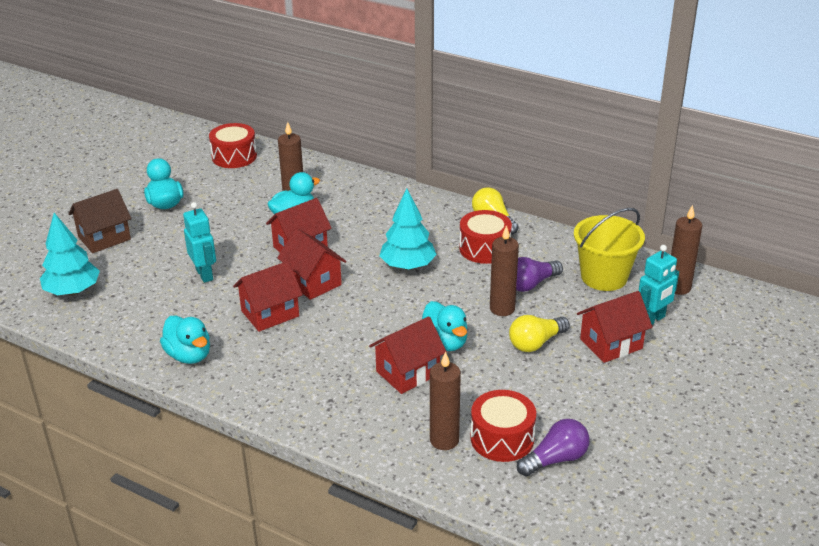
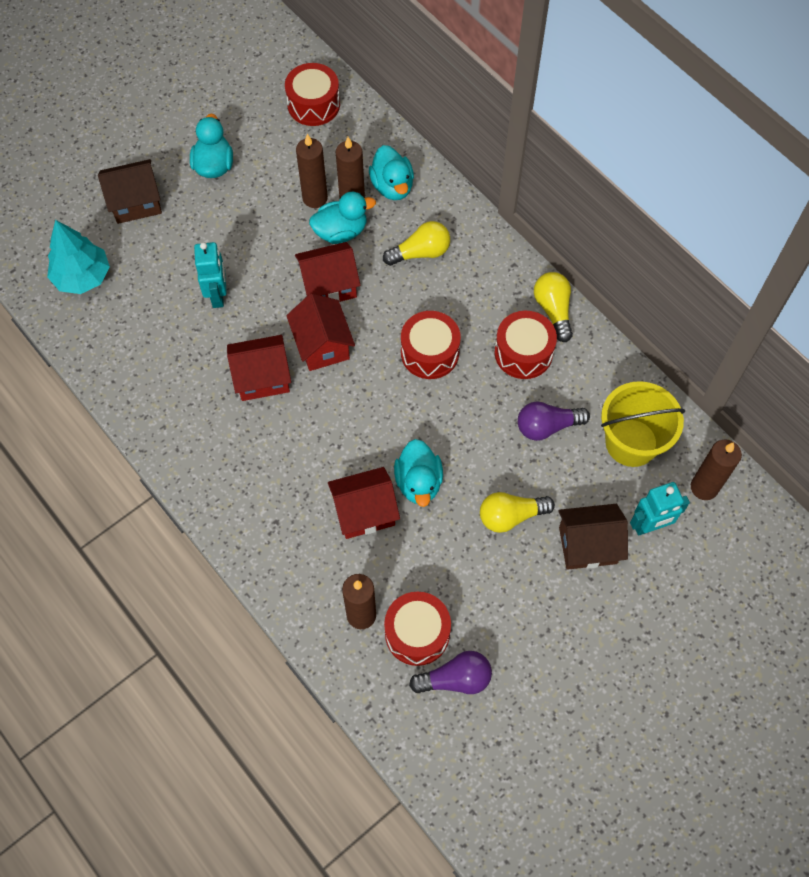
camera: 20 degrees right, 30 degrees up
(189, 355) = (164, 412): turquoise duck -> turquoise duck (392, 186)
(367, 214) = (420, 252): none -> yellow light bulb
(408, 266) = (429, 353): turquoise tree -> red drum
(502, 309) = (499, 453): brown candle -> brown candle (315, 198)
(611, 344) = (587, 545): red house -> brown house

